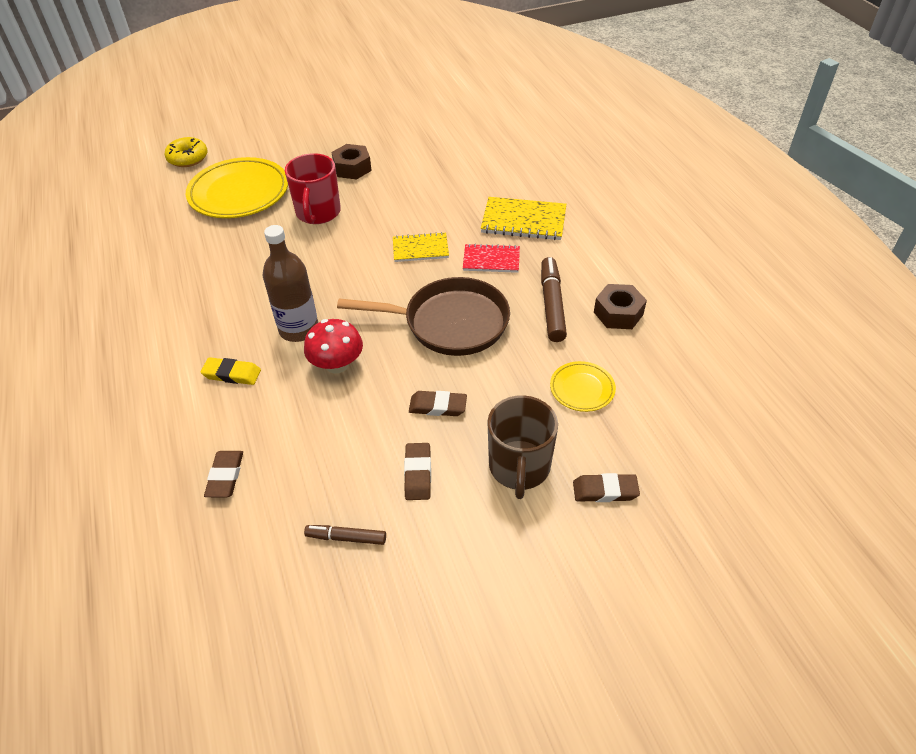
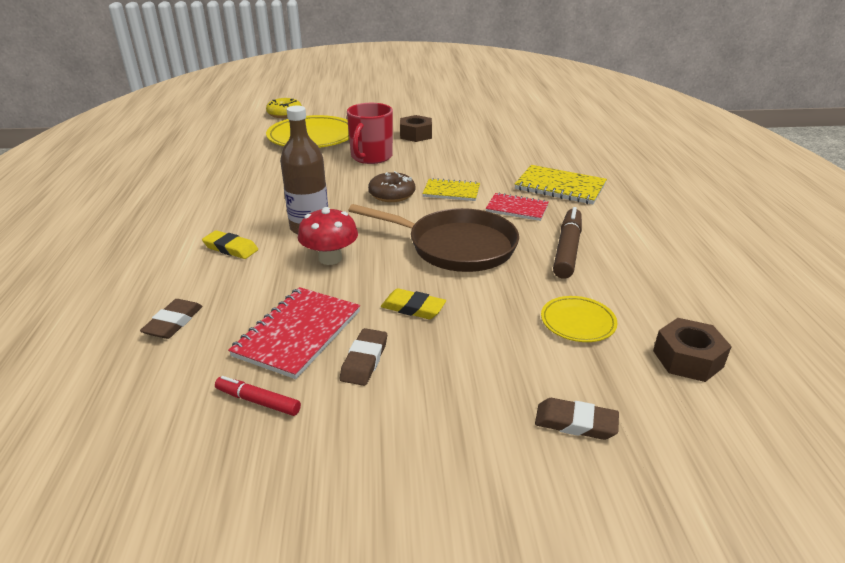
camera: 15 degrees right, 15 degrees down
(346, 538) = (258, 401): brown marker -> red marker
(347, 460) = (298, 333): none -> red notebook
(362, 265) = (392, 194): none -> brown donut
(438, 406) = (413, 308): brown eraser -> yellow eraser
(519, 467) = (479, 378): brown mug -> none
(618, 313) = (638, 267): brown nut -> brown nut (687, 359)

